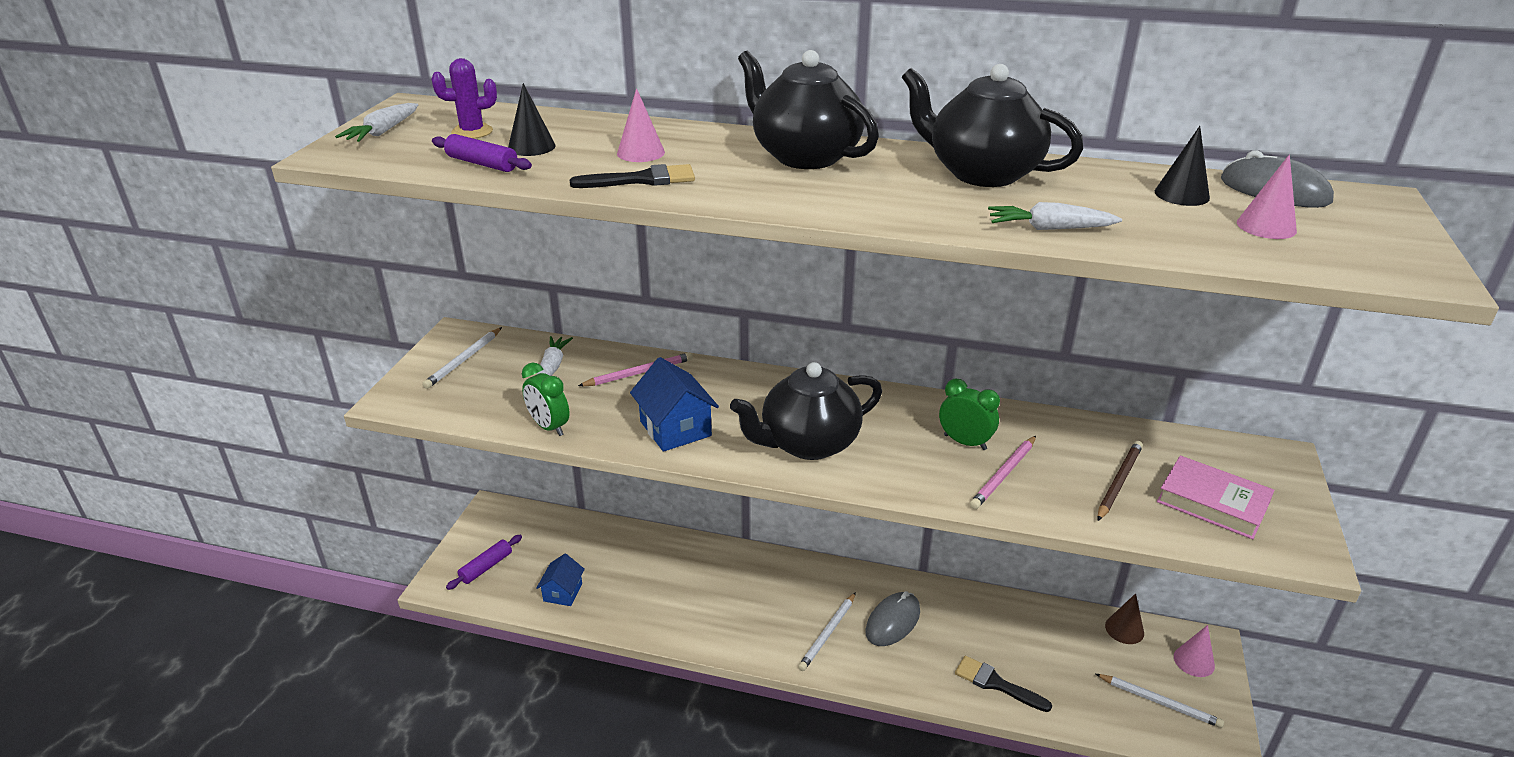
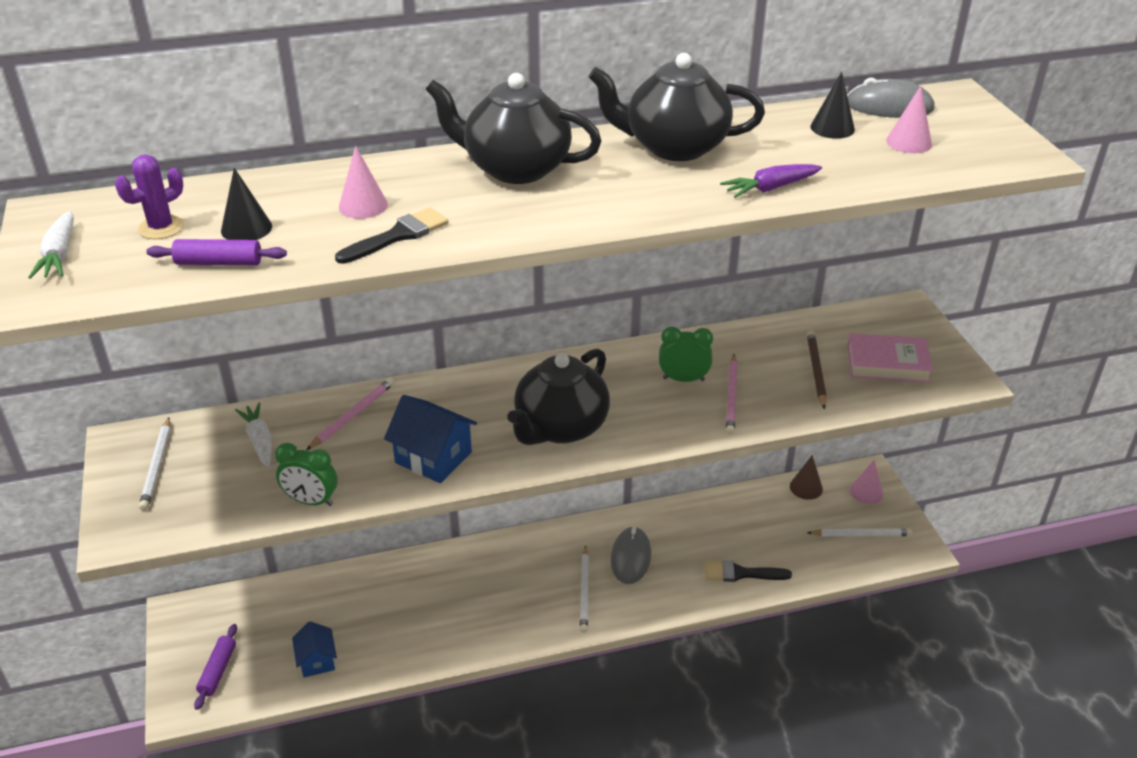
camera: 30 degrees left, 5 degrees up
(1049, 228) = (770, 188): white carrot -> purple carrot

